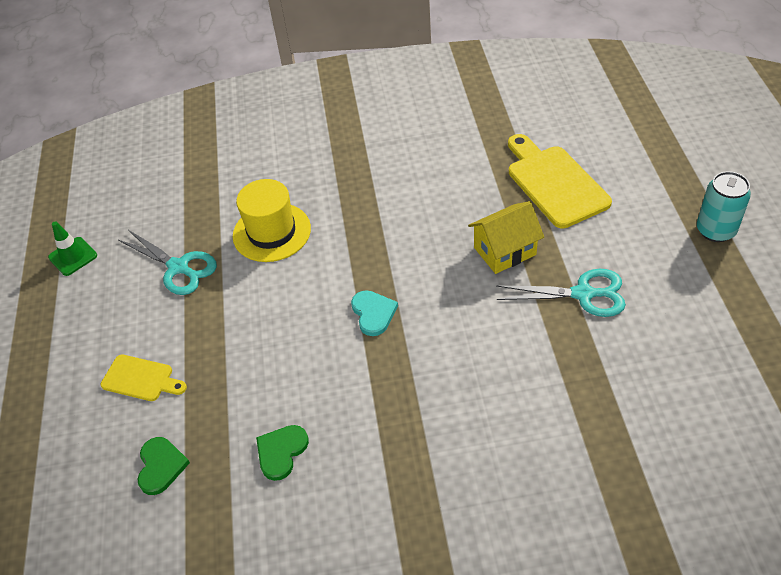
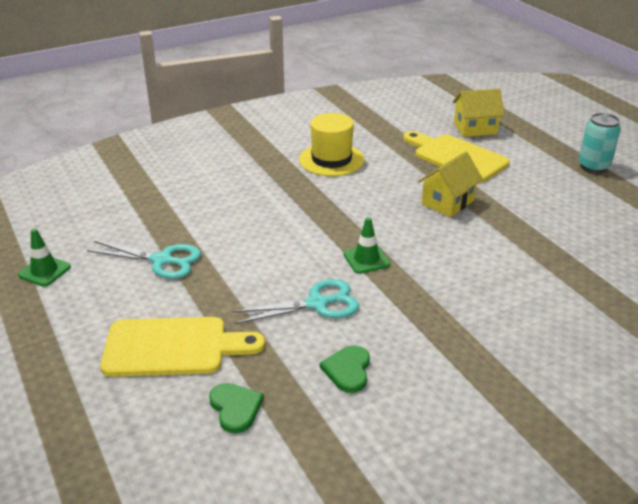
camera: 25 degrees left, 15 degrees down
(141, 379) = (173, 347): yellow cutting board -> yellow cutting board, size x1.78
(272, 232) = (238, 222): yellow hat -> yellow hat (331, 159)
(373, 313) = (366, 259): turquoise heart -> green traffic cone
(583, 294) = (527, 218): turquoise scissors -> turquoise scissors (317, 304)
(603, 140) = (475, 128): none -> yellow house

